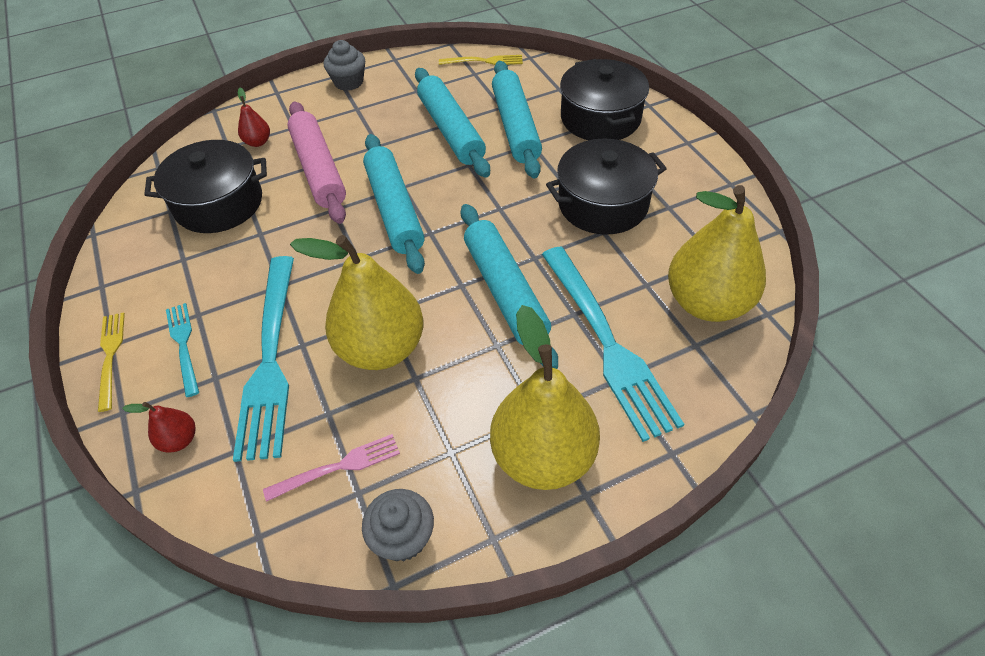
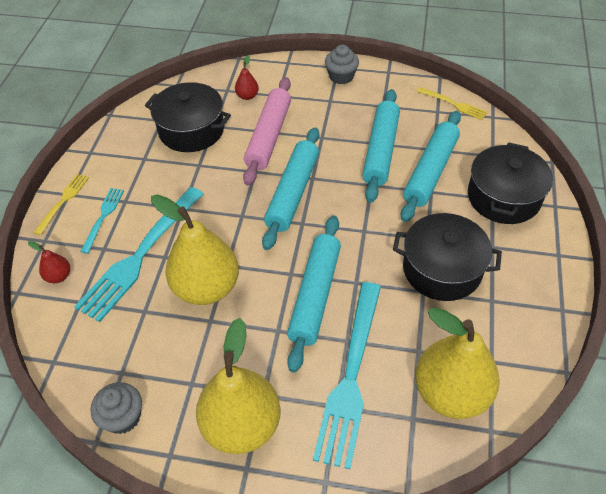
camera: 35 degrees right, 0 degrees up
(339, 466) = (124, 349): pink fork -> none

